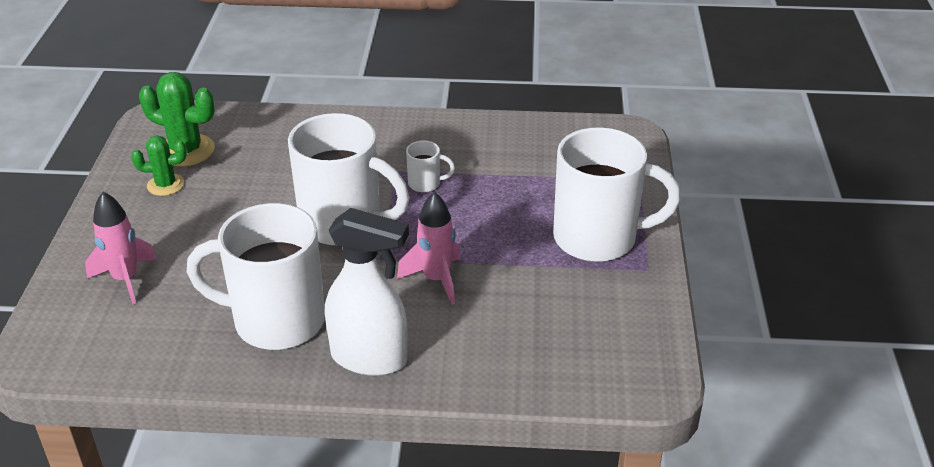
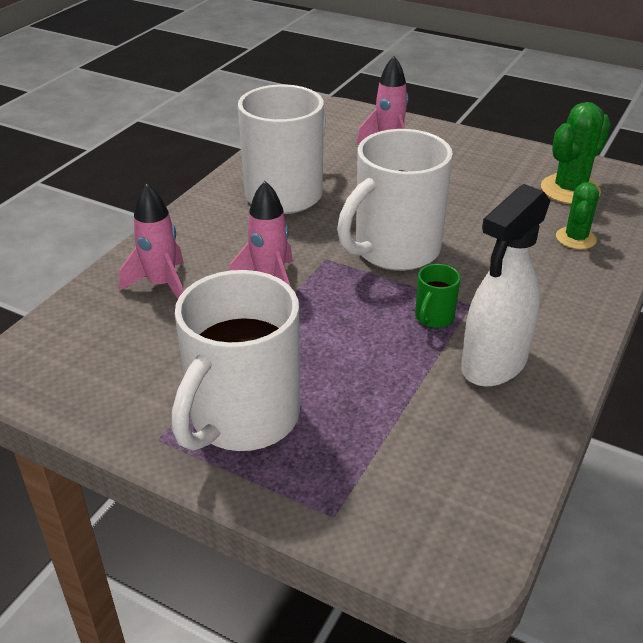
camera: 115 degrees right, 0 degrees up
(165, 185) = (514, 173): green cactus -> green cactus (576, 238)
(370, 358) = (204, 225): white spray bottle -> white spray bottle (493, 364)
(426, 184) = (433, 318): white mug -> green mug
(485, 344) = (162, 285): none -> pink rocket

